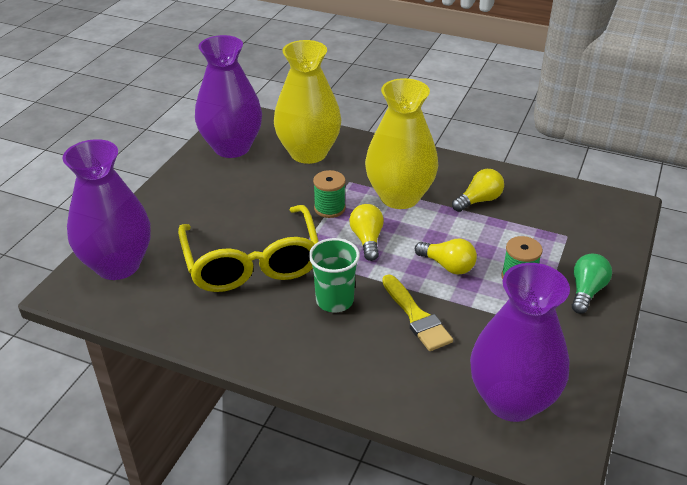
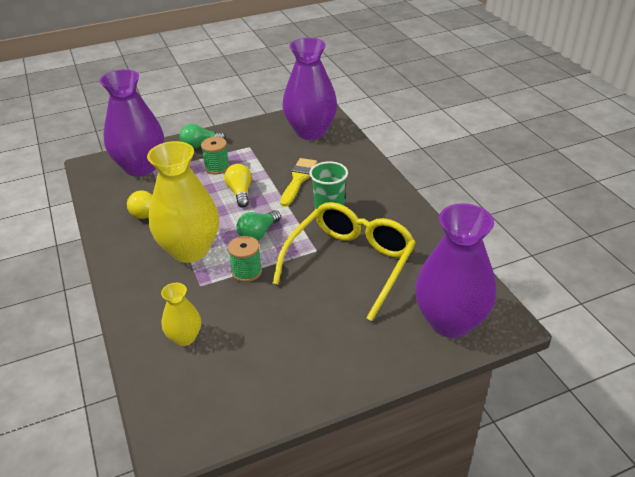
camera: 135 degrees left, 0 degrees up
(232, 147) = (235, 396): purple vase -> purple vase (141, 167)
(308, 153) = (185, 337): yellow vase -> yellow vase, size x0.50
(367, 240) = (258, 234): yellow light bulb -> green light bulb

